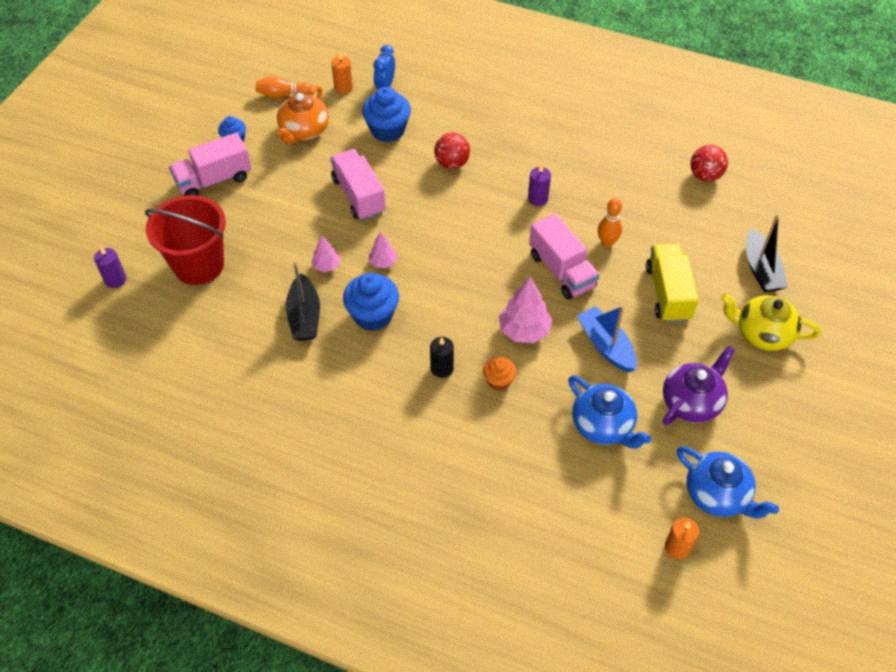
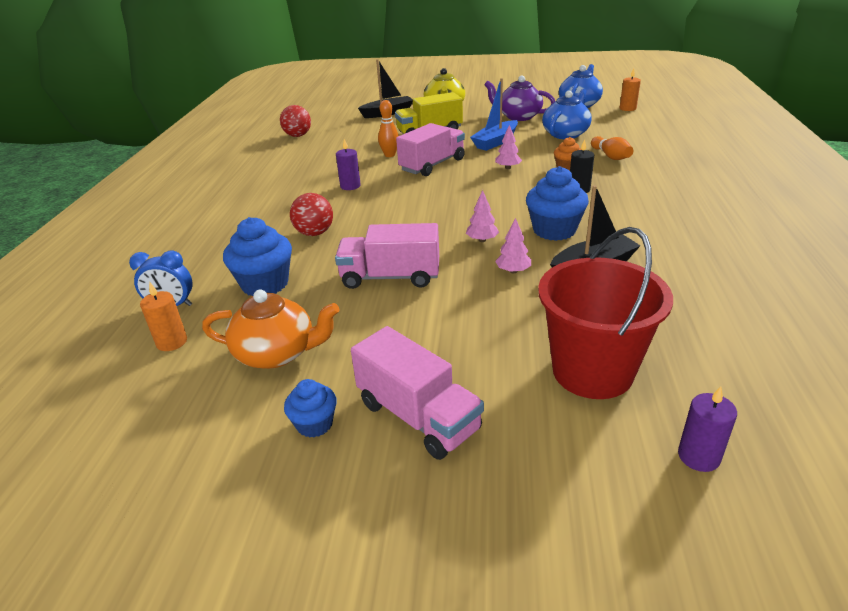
camera: 105 degrees left, 20 degrees down
(282, 95) = (188, 403): orange bowling pin -> orange bowling pin (611, 156)
(359, 196) = (390, 277): pink truck -> pink truck turned 45 degrees clockwise
(524, 330) = (508, 168): pink tree -> pink tree, size x0.57

